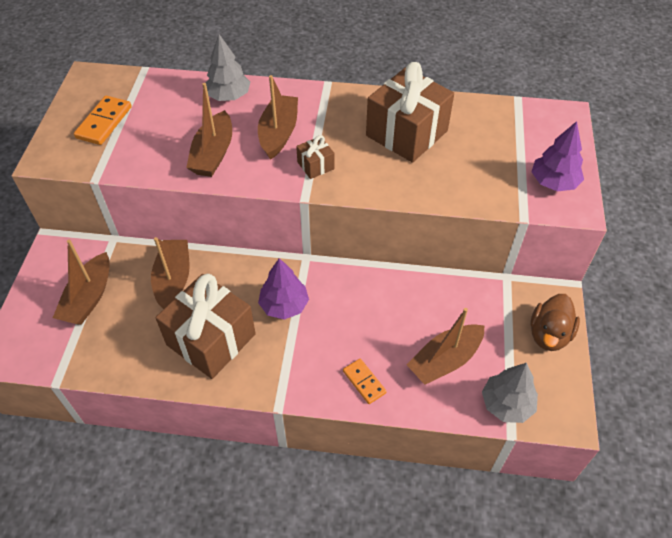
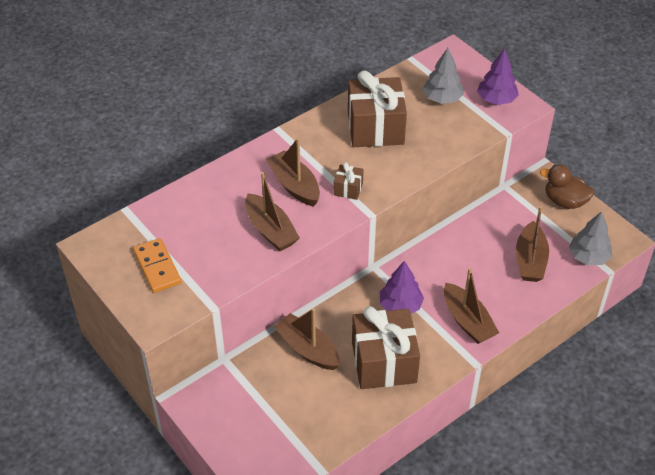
camera: 45 degrees left, 5 degrees down
(89, 298) = (265, 407): brown boat -> brown boat (467, 321)
(228, 96) = (222, 185): grey tree -> grey tree (442, 98)
(364, 382) = (503, 309): orange domino -> none
(549, 334) = (564, 201): brown duck -> brown duck turned 135 degrees clockwise

